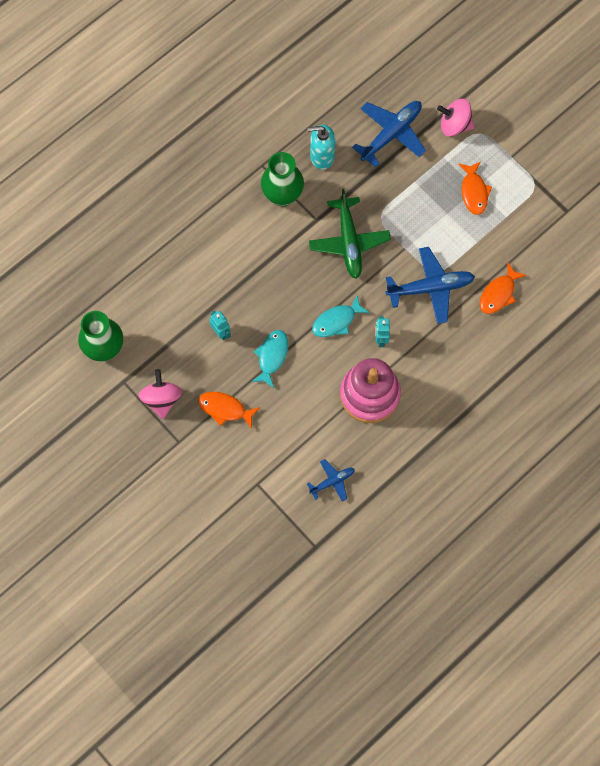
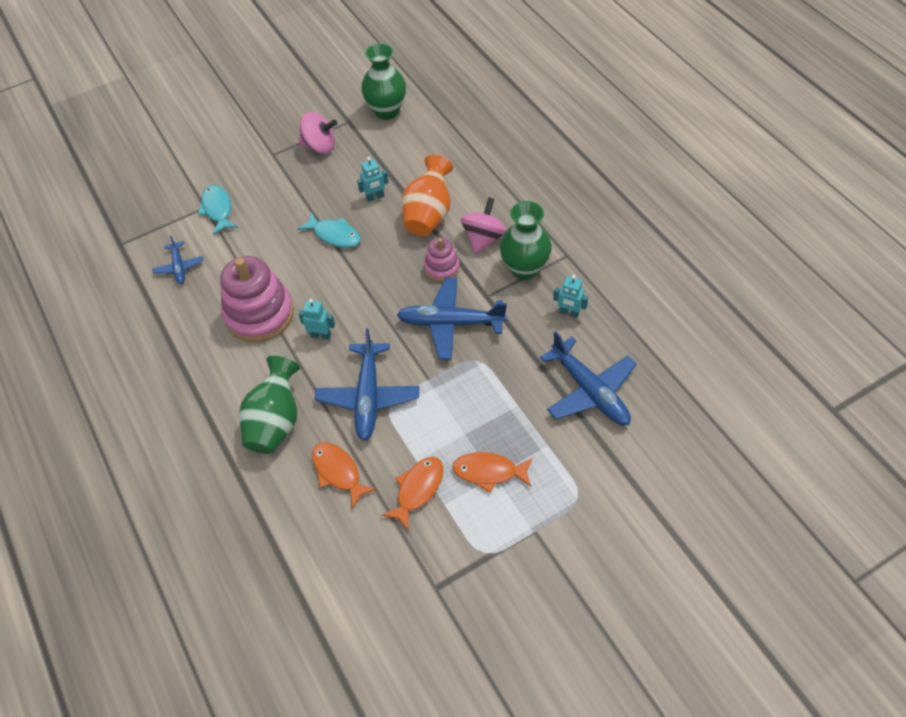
camera: 105 degrees right, 15 degrees down
(225, 409) = (292, 191): orange fish -> orange fish (418, 489)
(235, 282) = (428, 215): none -> orange vase
(293, 259) = (442, 267): none -> pink stacking toy
(322, 157) = (569, 313): turquoise soap dispenser -> turquoise robot
(336, 321) = (356, 297): turquoise fish -> turquoise fish (218, 209)
(349, 242) = (450, 323): green plane -> blue plane
(454, 125) = (593, 467): pink spinning top -> pink spinning top (483, 238)
(468, 350) = (275, 422): none -> green vase

